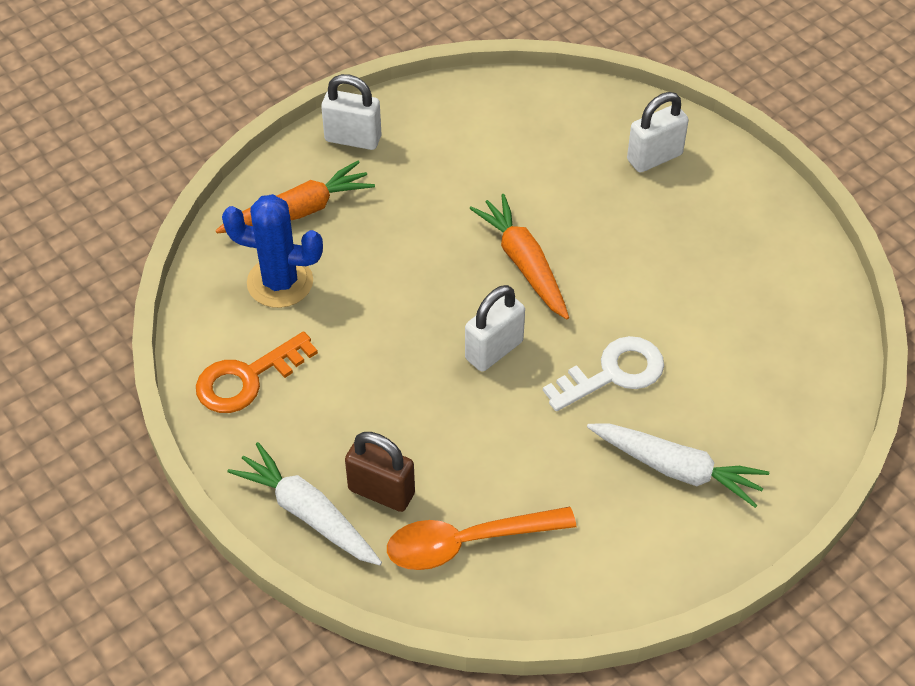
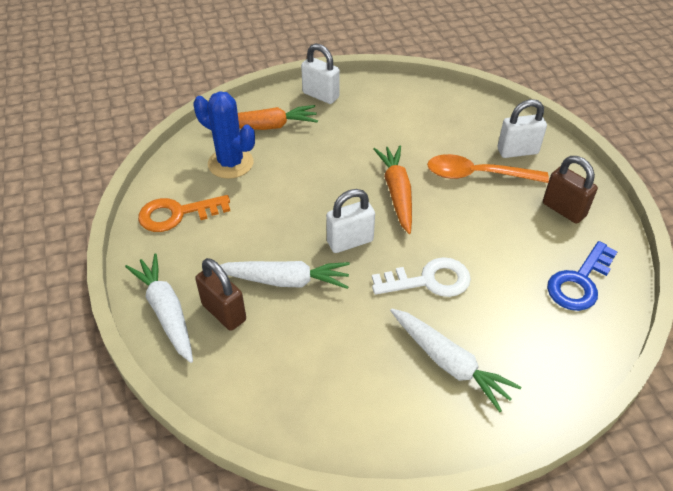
camera: 20 degrees right, 5 degrees down
(436, 427) = (285, 280): none -> white carrot
(468, 542) = (266, 367): orange spoon -> orange spoon (477, 175)
(740, 228) = (563, 210): none -> brown padlock
(789, 322) = (579, 282): none -> blue key

